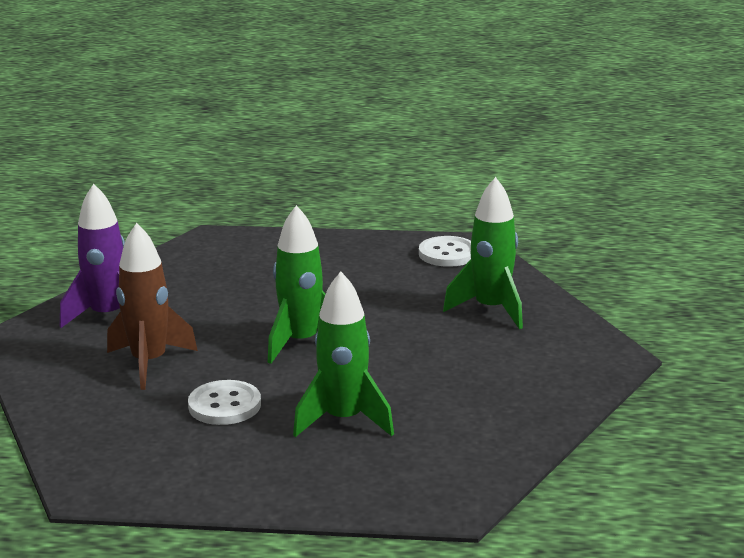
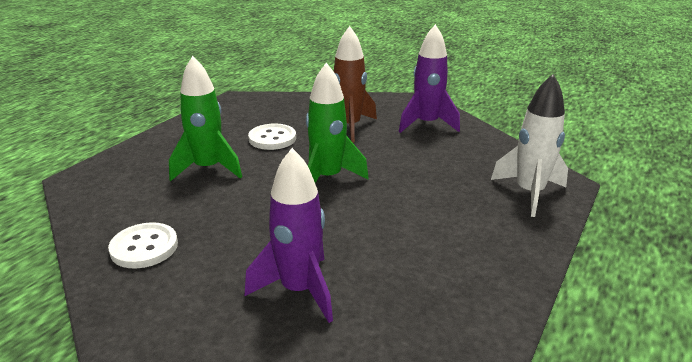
camera: 115 degrees right, 5 degrees up
(248, 248) = (529, 193): none -> white rocket
(447, 254) = (458, 310): white button -> white button (144, 247)
(491, 310) = (299, 290): green rocket -> purple rocket

